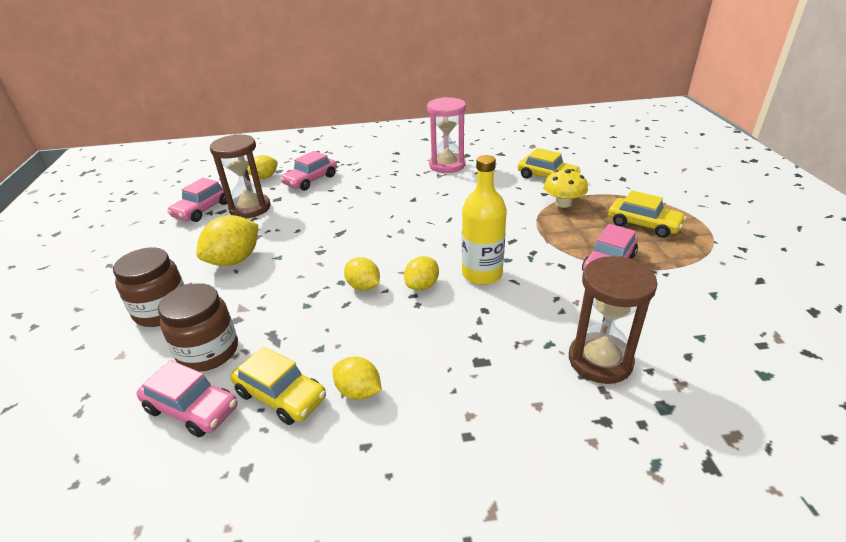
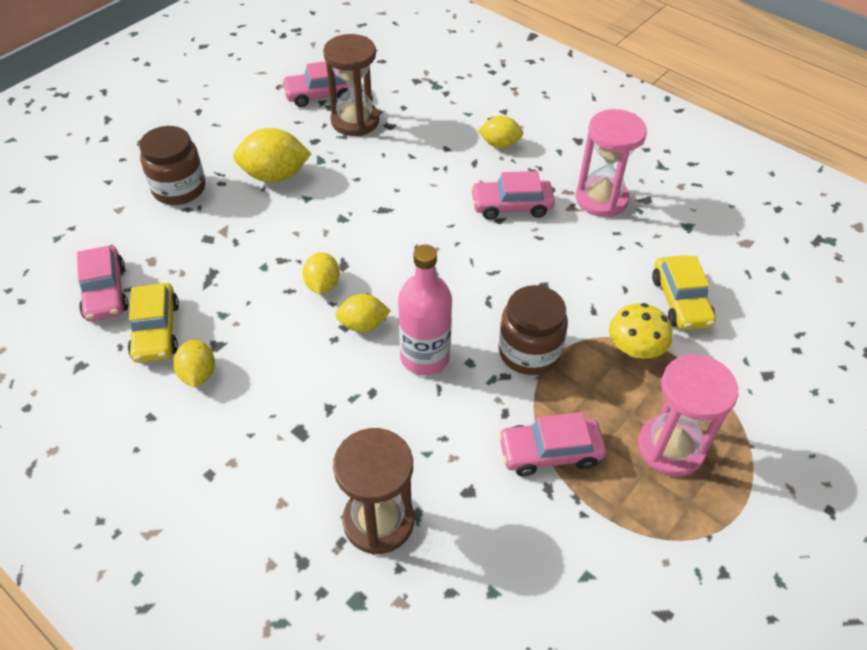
camera: 45 degrees right, 15 degrees up
(208, 352) = (162, 253): brown jar -> brown jar (529, 351)
(265, 177) = (414, 87): yellow lemon -> yellow lemon (500, 144)
(311, 180) = (446, 121): pink car -> pink car (511, 206)
(482, 274) = (424, 357): yellow bottle -> pink bottle
(643, 224) = (670, 447): yellow car -> pink hourglass

